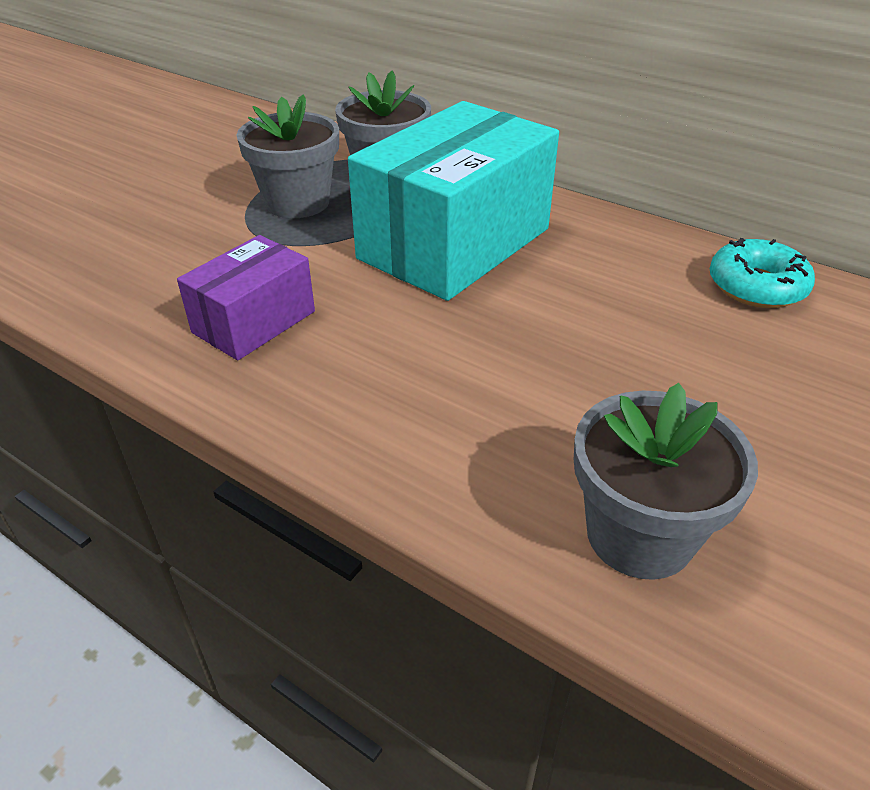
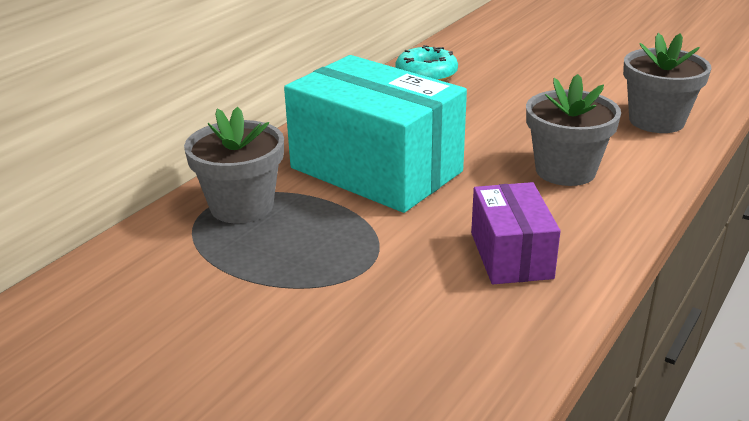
camera: 90 degrees left, 10 degrees down
(254, 322) = (511, 255): purple box -> purple box turned 45 degrees clockwise
(297, 202) = (292, 254): grey flower pot -> grey flower pot (565, 171)

